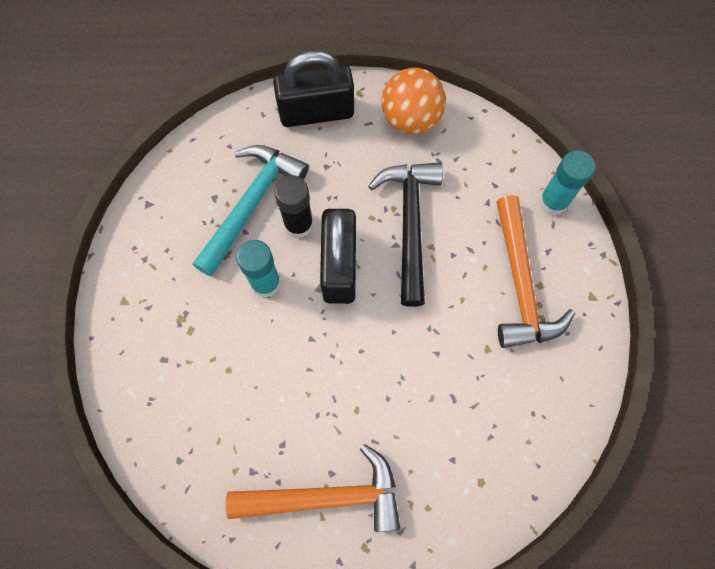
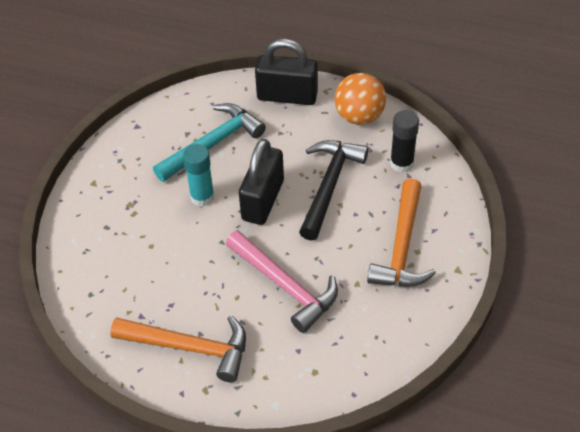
camera: 20 degrees right, 20 degrees down
(298, 224) = (243, 165): black glue stick -> black glue stick (401, 163)
(407, 377) = (285, 286): none -> pink hammer
(553, 202) = (451, 197): turquoise glue stick -> none

